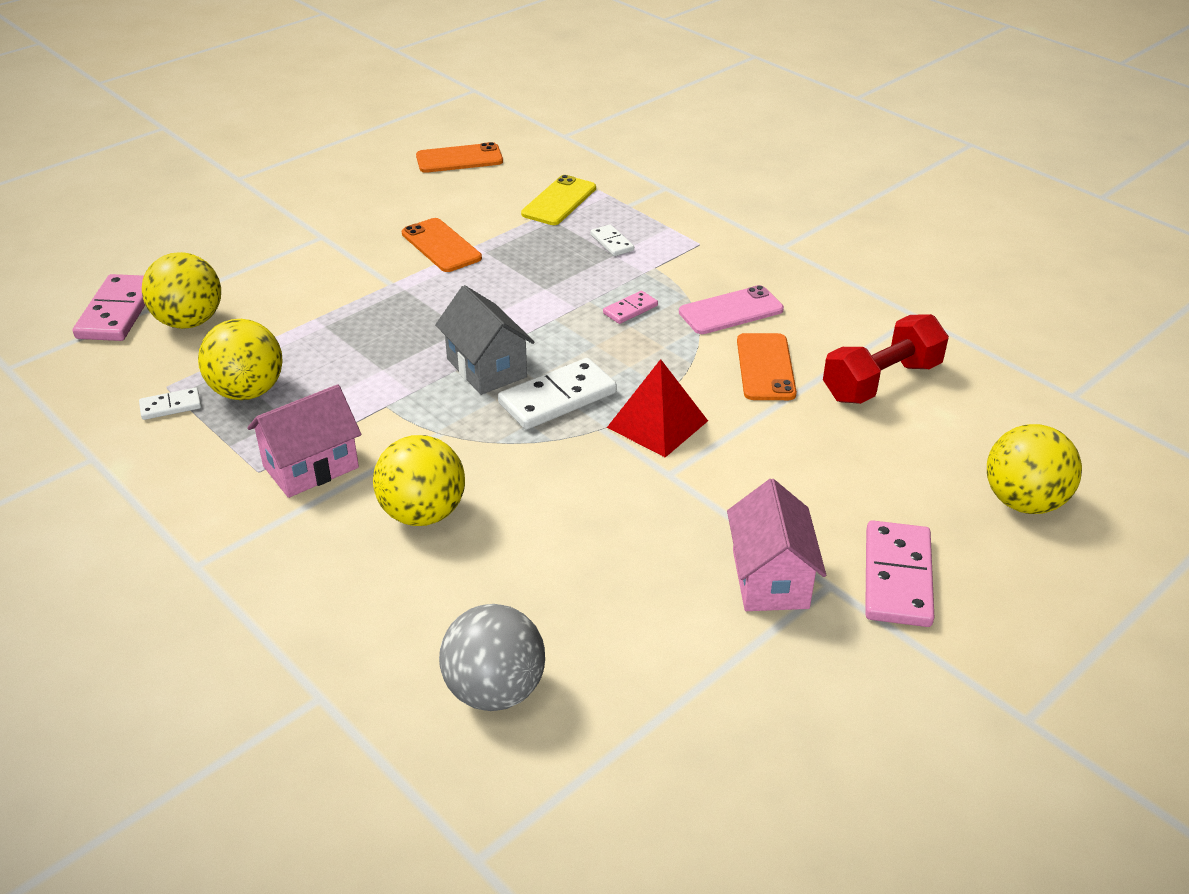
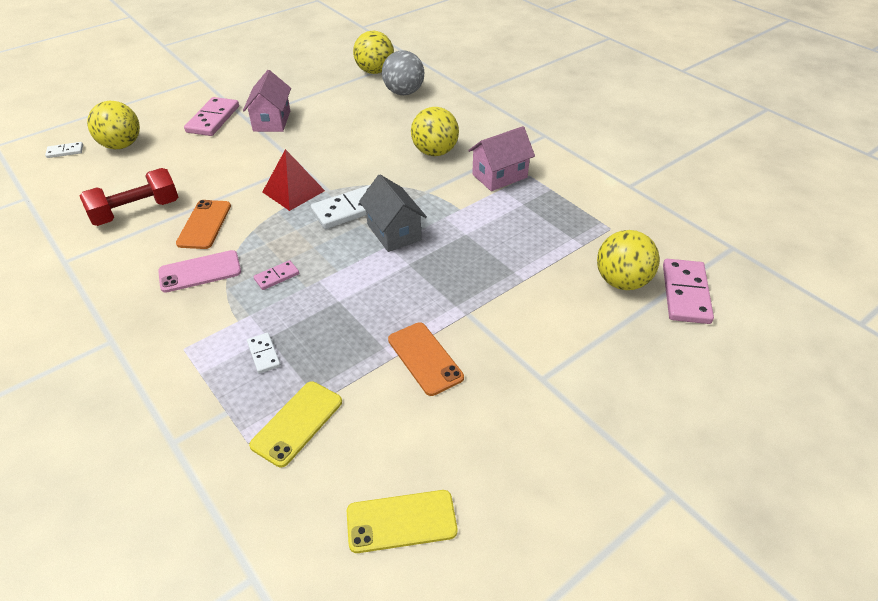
camera: 175 degrees left, 5 degrees up
(170, 406) = (600, 214): white domino -> white domino (65, 151)
(247, 391) = (554, 222): yellow ball -> yellow ball (375, 71)
(459, 159) = (401, 521): orange phone -> yellow phone

